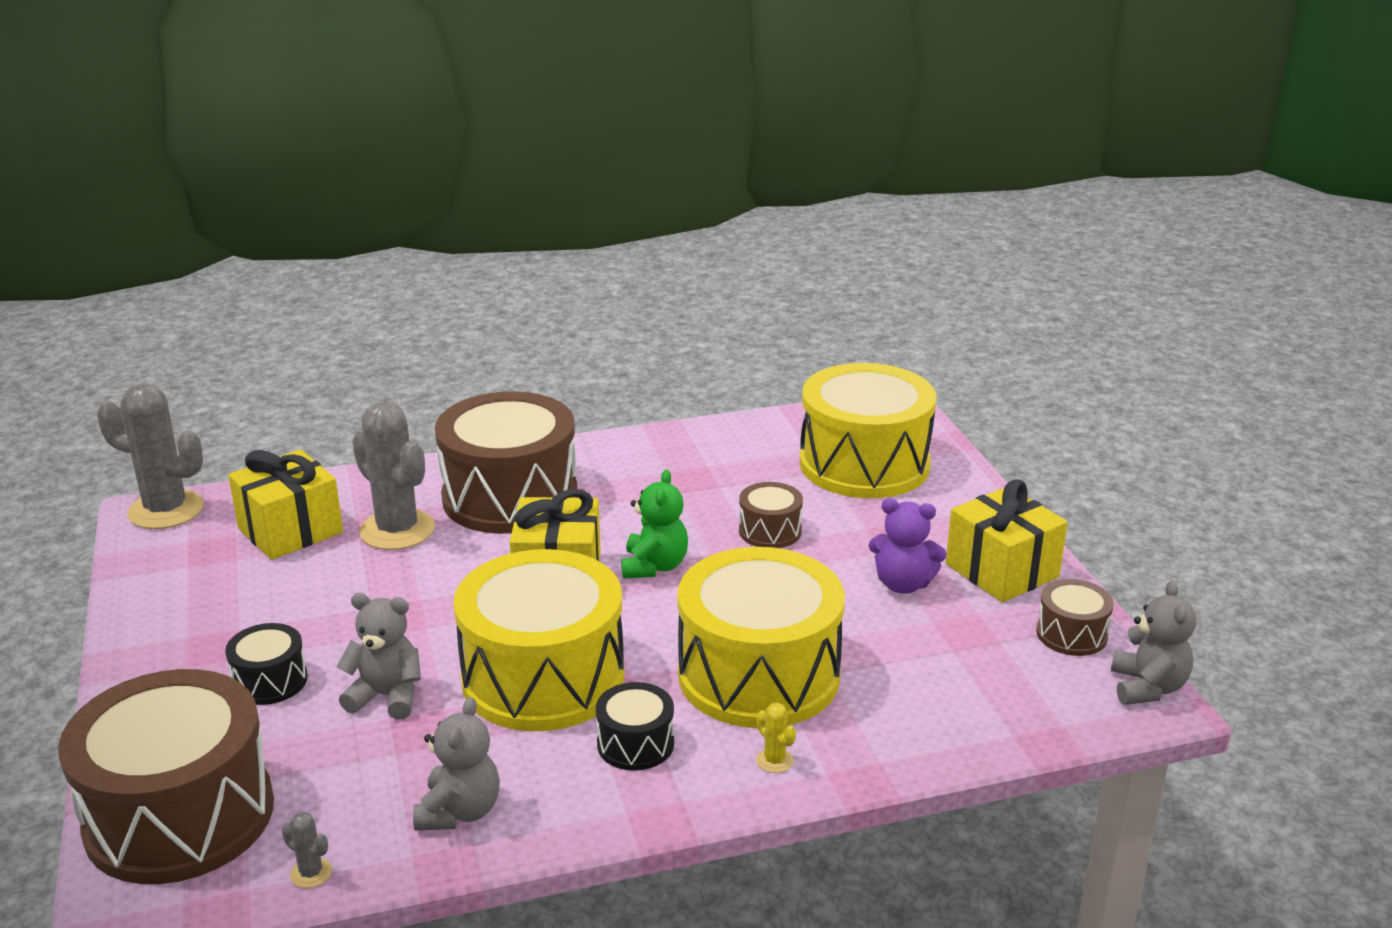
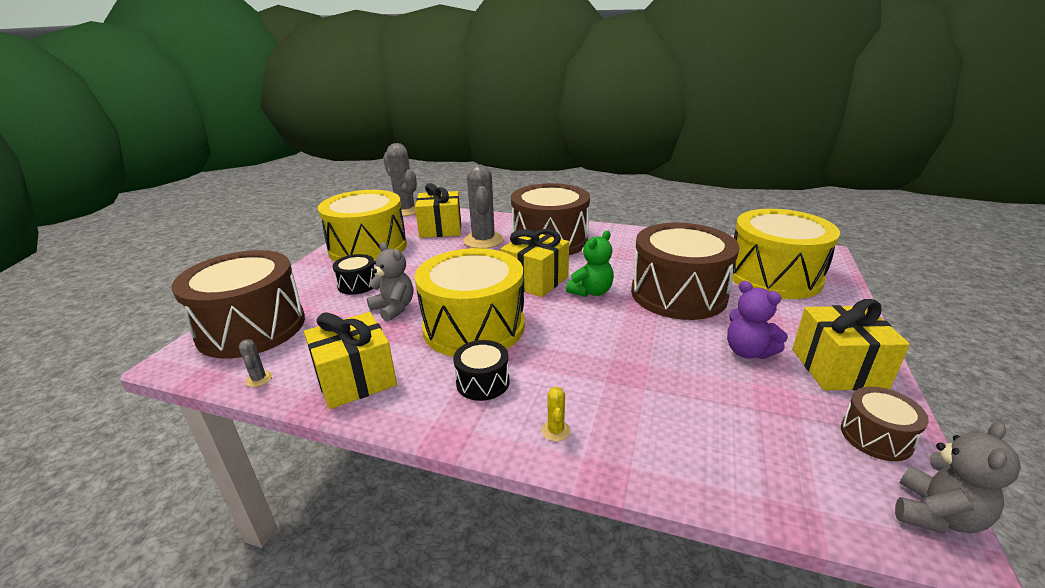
camera: 35 degrees right, 0 degrees up
(459, 812) = (355, 379): grey teddy bear -> yellow gift
(758, 675) = (596, 371): yellow drum -> yellow drum (368, 247)
(770, 531) = (678, 294): brown drum -> brown drum, size x2.23

